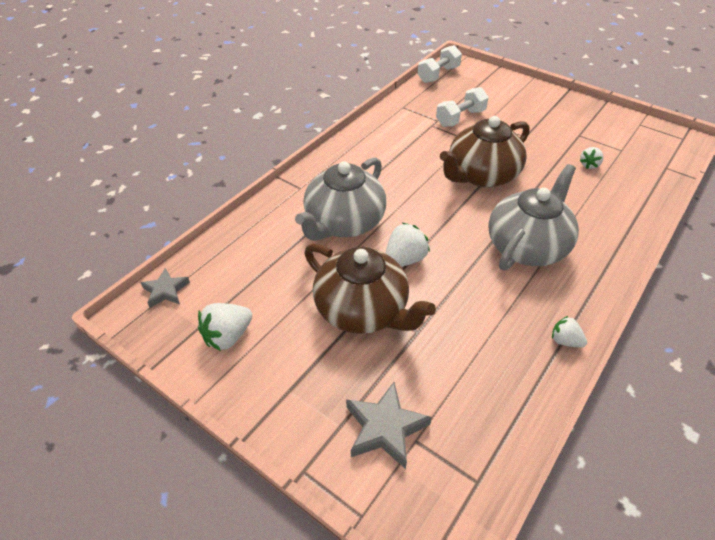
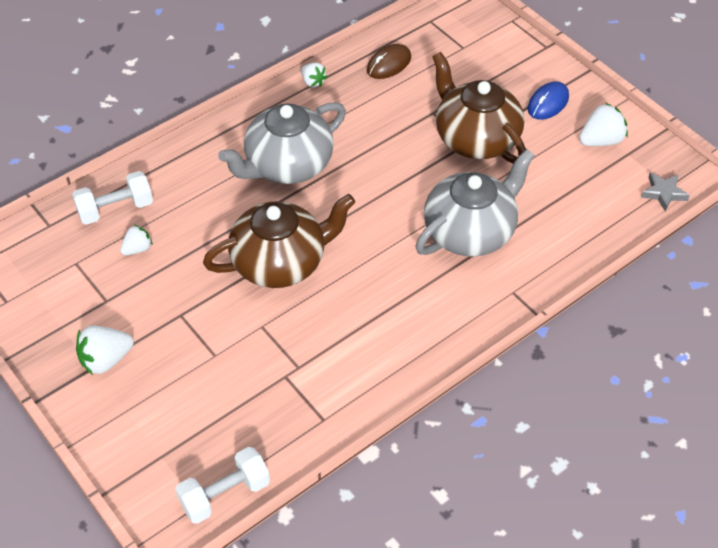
camera: 165 degrees left, 5 degrees up
(291, 374) = (548, 103): none -> blue mouse
(385, 428) = (482, 57): grey star -> none
(404, 259) = (419, 176): white strawberry -> white strawberry (106, 360)
(460, 118) = (249, 372): white dumbbell -> white dumbbell (115, 209)
(496, 387) = (389, 64): none -> brown mouse

